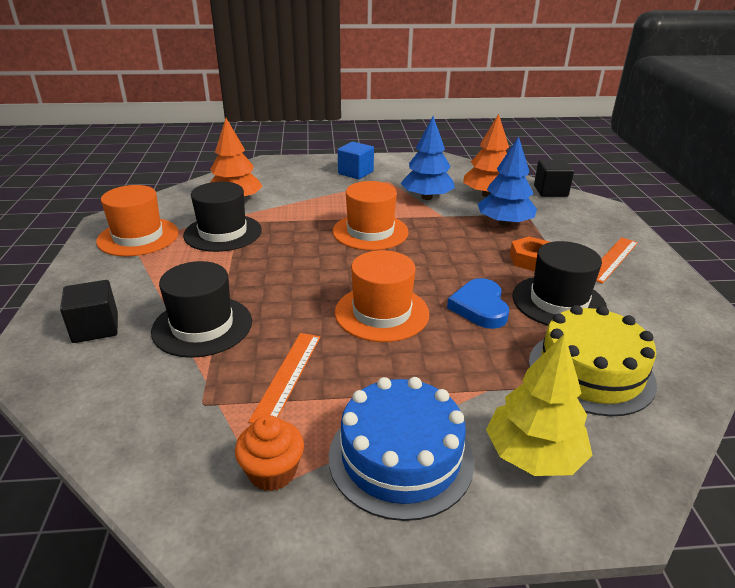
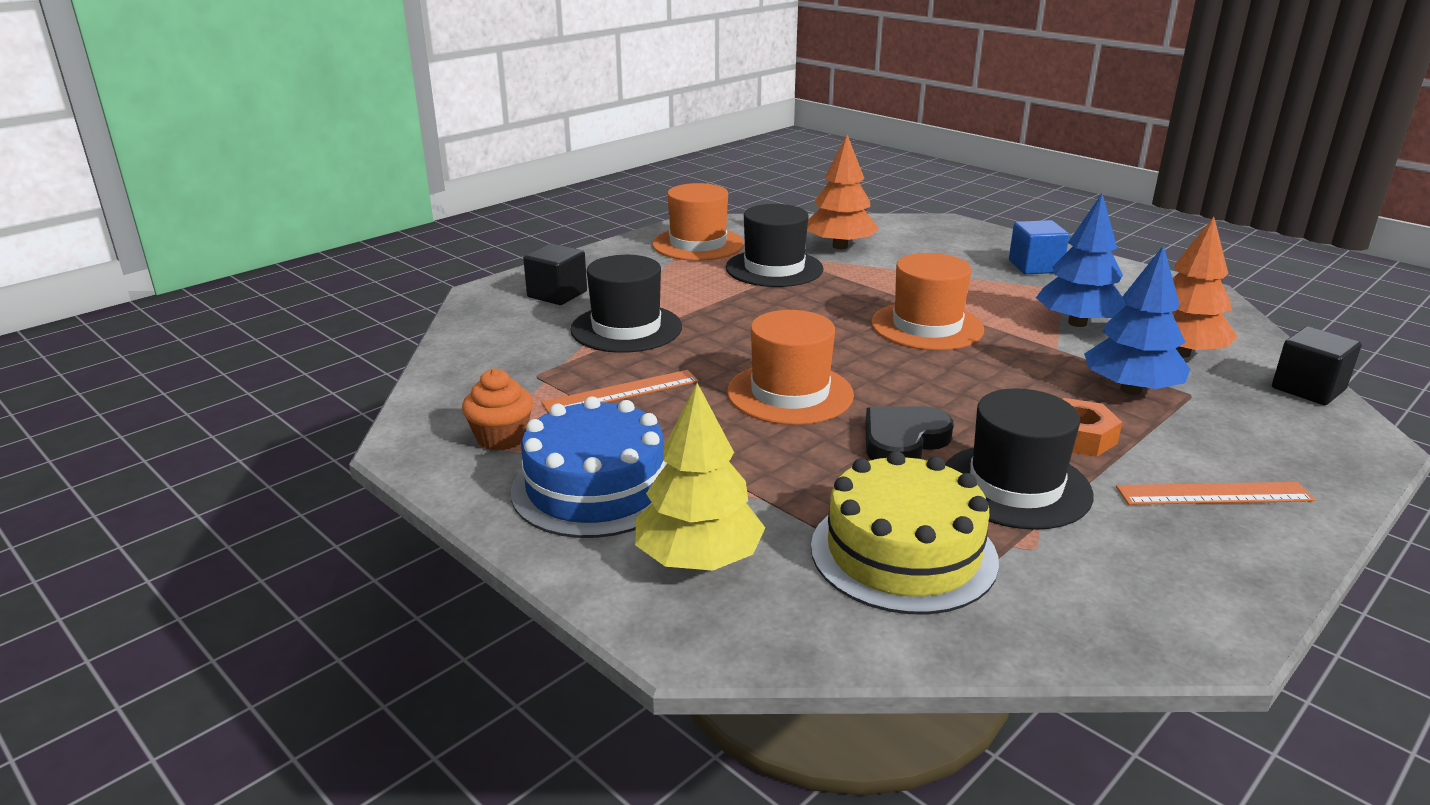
camera: 50 degrees right, 5 degrees down
(480, 307) = (903, 441): blue heart -> black heart

